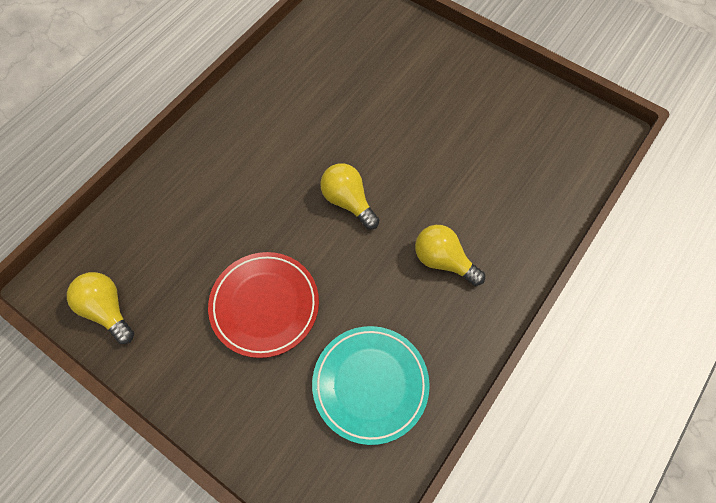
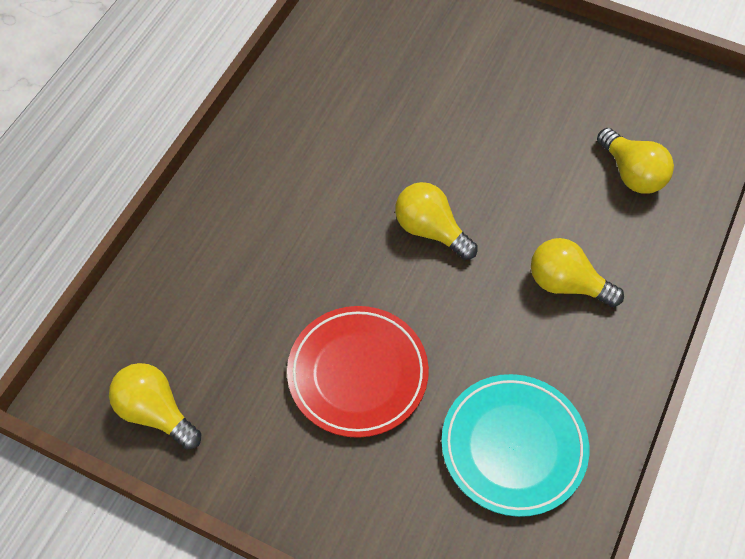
camera: 10 degrees left, 5 degrees down
(515, 180) = (631, 173): none -> yellow light bulb

